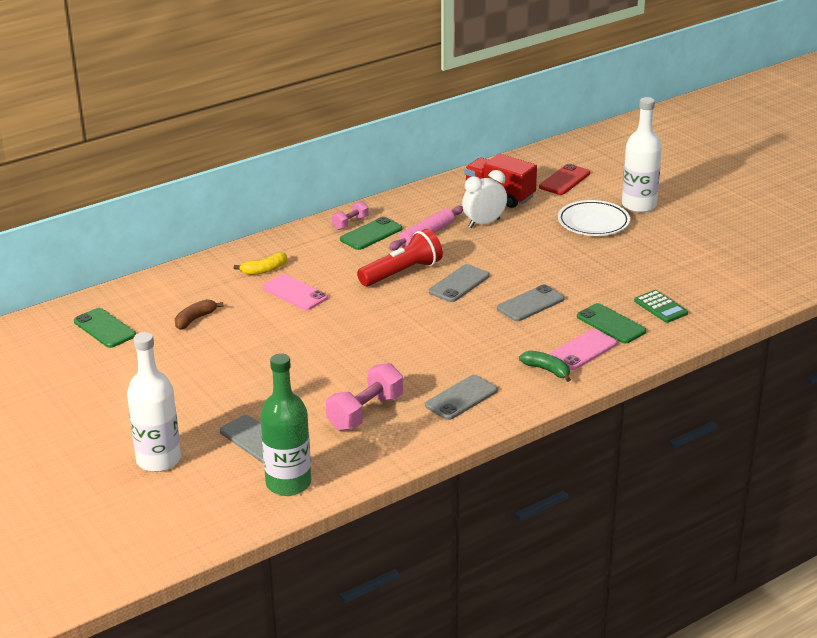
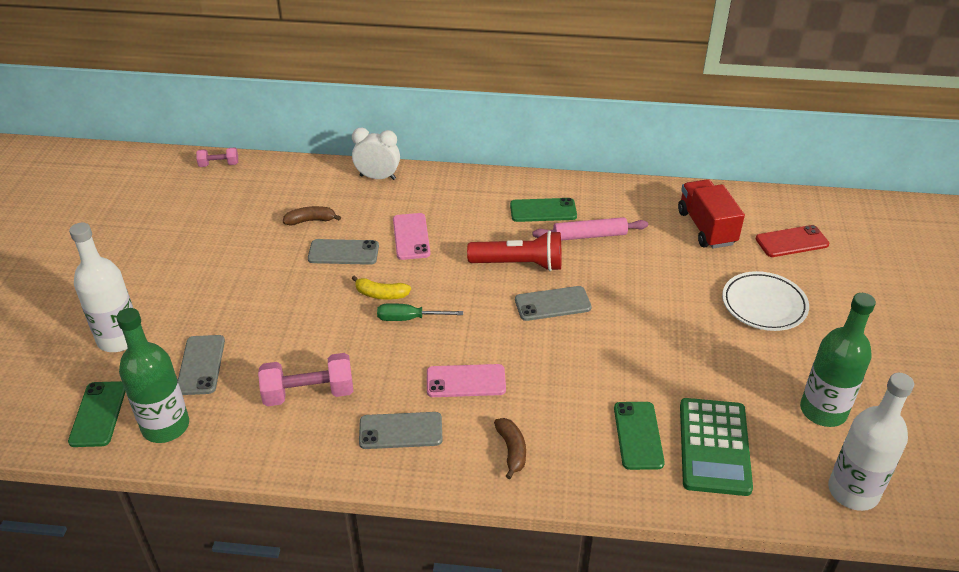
camera: 40 degrees right, 10 degrees up
(104, 328) = (244, 194): green phone -> green phone (98, 414)
(264, 270) = (417, 201): yellow banana -> yellow banana (381, 294)
(350, 223) = (540, 191): pink dumbbell -> pink dumbbell (219, 164)
(371, 339) = (409, 319): none -> green screwdriver
(484, 223) = (655, 250): white clock -> white clock (377, 177)
(530, 304) = (589, 364): grey phone -> grey phone (343, 252)
(547, 370) = (511, 450): green banana -> brown banana
(583, 350) = (573, 449): pink phone -> pink phone (466, 381)
(639, 205) = (837, 310): white bottle -> white bottle (853, 491)
(660, 307) = (714, 447): green calculator -> green calculator, size x1.78
(696, 260) = (823, 411): none -> green bottle

